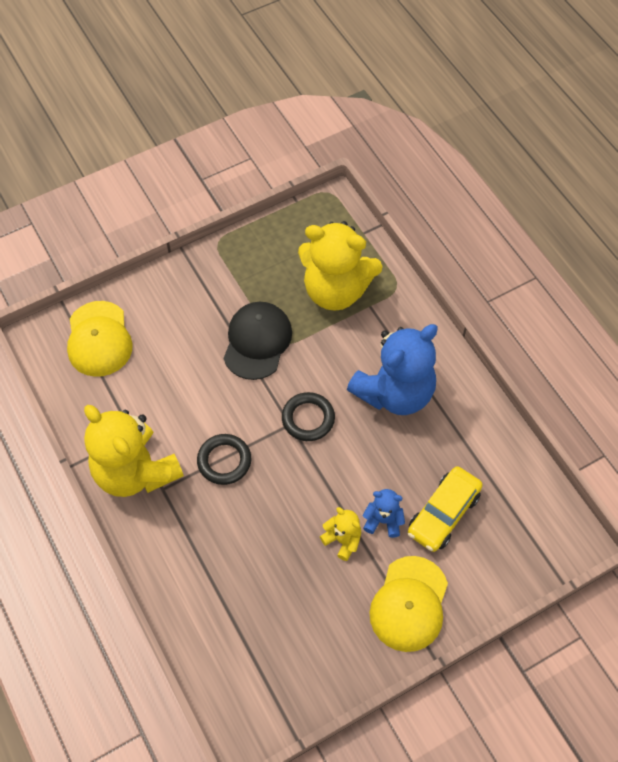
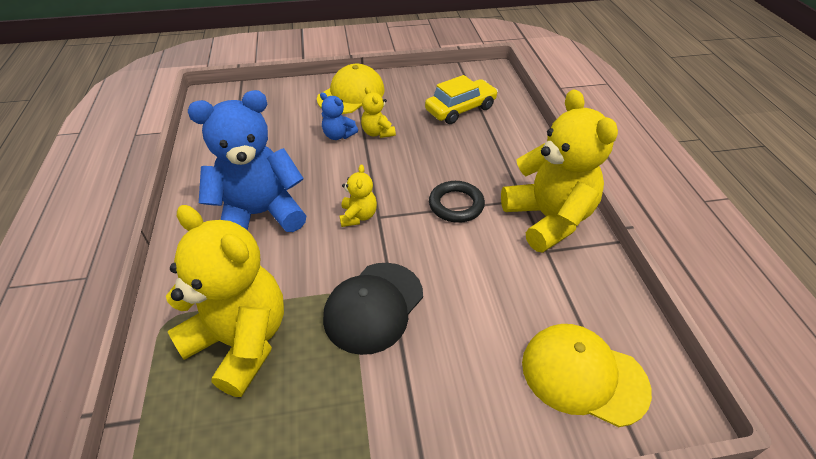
camera: 160 degrees left, 15 degrees down
(99, 339) = (583, 375): yellow cap -> yellow cap turned 75 degrees counterclockwise
(308, 419) = (358, 216): black ring -> yellow teddy bear
(443, 514) = (289, 128): yellow car -> yellow car (460, 109)

